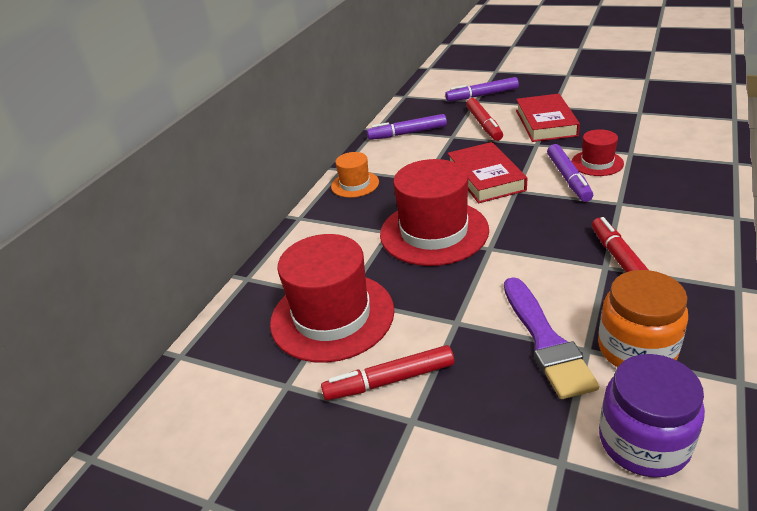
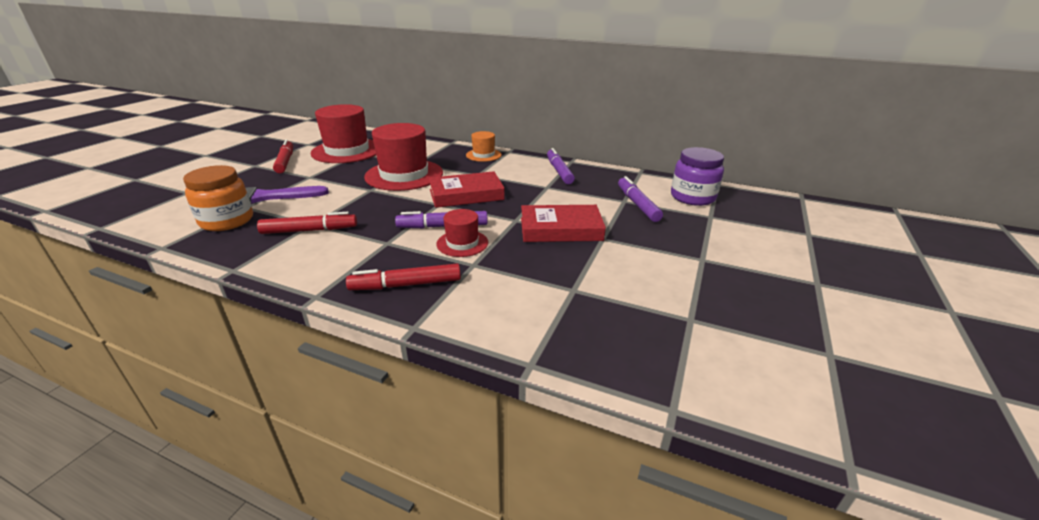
camera: 85 degrees right, 5 degrees down
(484, 125) = (565, 200): red marker -> red marker (406, 285)
(643, 442) = (168, 212): purple jar -> purple jar (692, 197)

